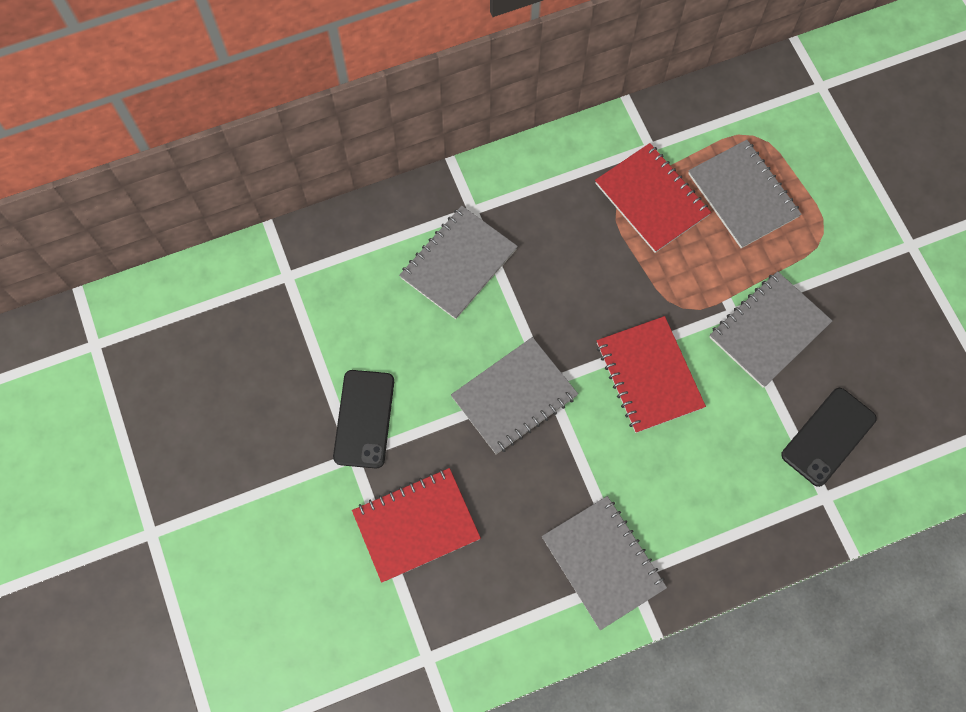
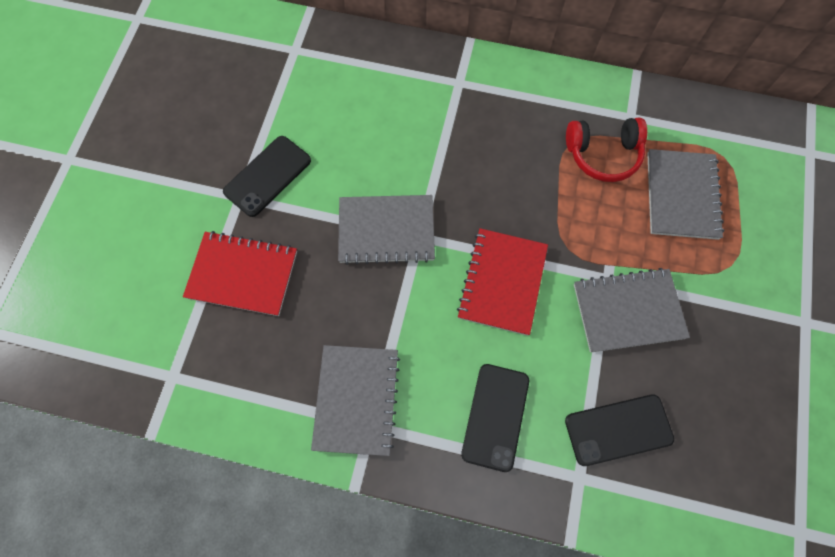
camera: 35 degrees right, 0 degrees up
(458, 264) = (419, 112): grey notebook -> none
(651, 199) = (603, 155): red notebook -> red headphones
(726, 495) = (495, 416): none -> black phone

